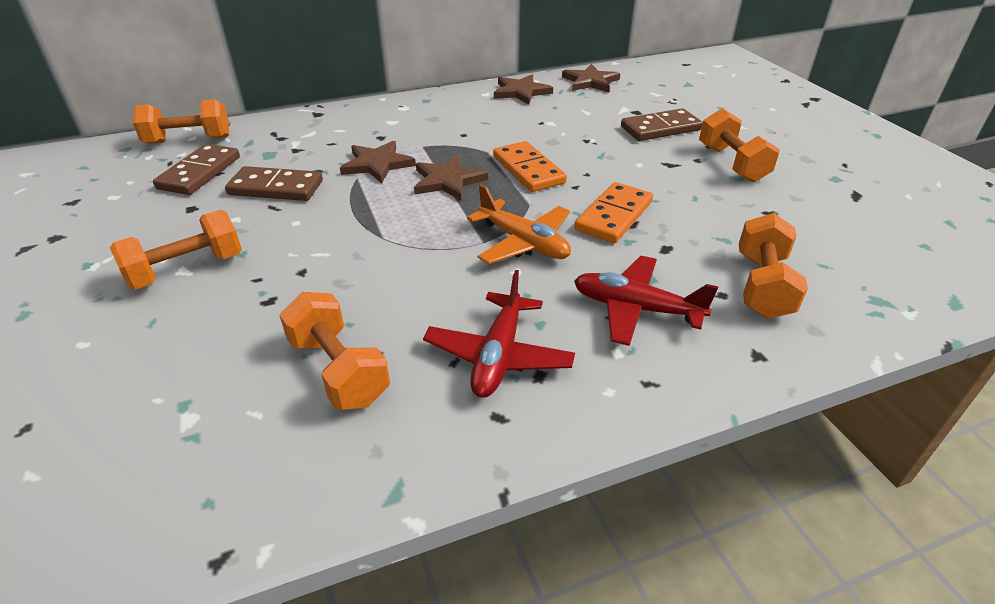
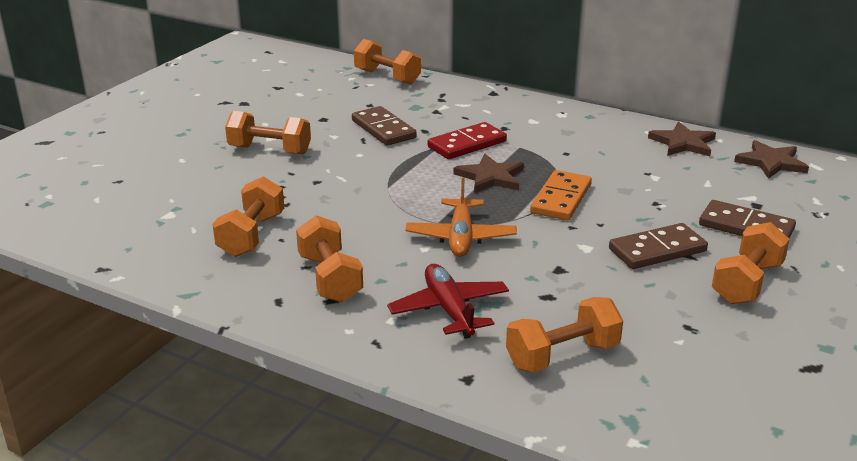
camera: 50 degrees right, 10 degrees down
(200, 173) = (360, 100): brown domino -> brown domino (657, 250)
(377, 164) = (467, 144): brown star -> red domino
(498, 355) = (330, 278): red plane -> orange dumbbell
(614, 216) = (556, 258): orange domino -> none

